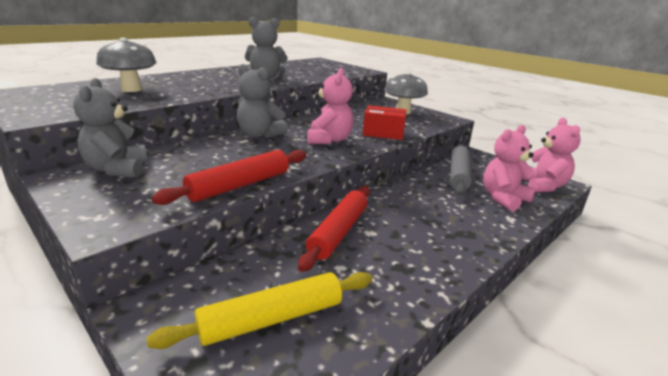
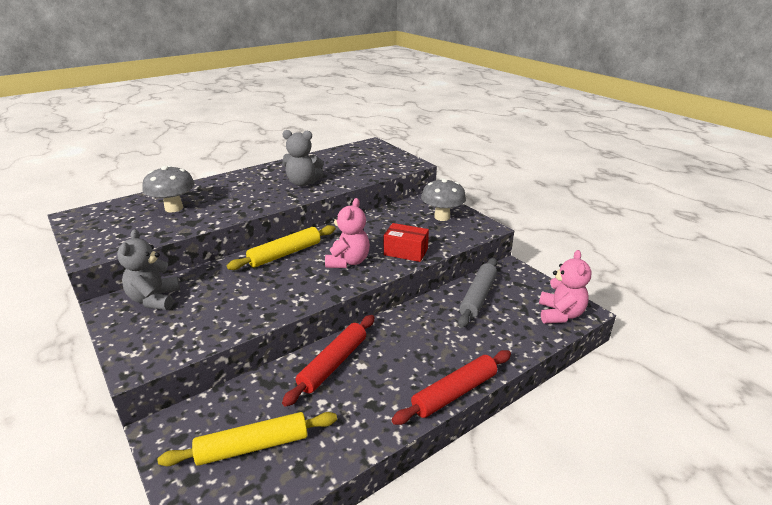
camera: 10 degrees right, 5 degrees up
(239, 185) = (249, 321): red rolling pin -> red rolling pin (454, 392)
(259, 135) = (285, 254): grey teddy bear -> yellow rolling pin
(503, 198) = (508, 330): pink teddy bear -> none

